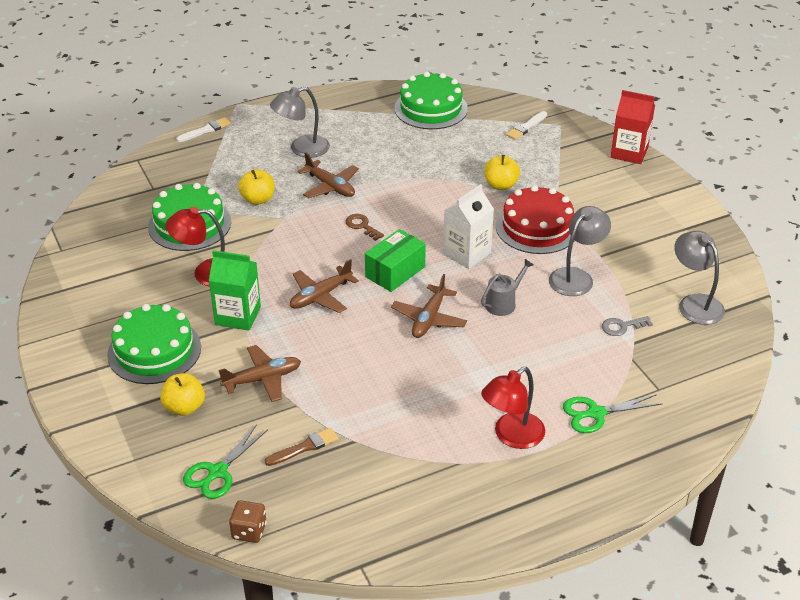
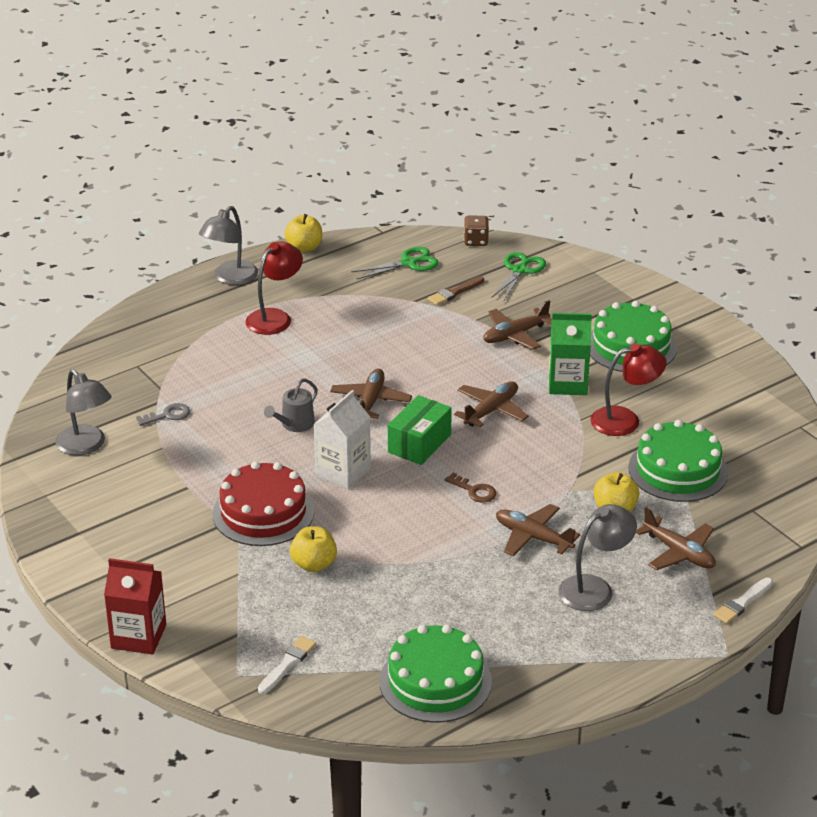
camera: 170 degrees right, 5 degrees down
(184, 407) = (574, 308): yellow apple -> yellow apple (304, 247)
(228, 165) = (679, 553): none -> brown plane
(576, 277) = (215, 460): grey lamp -> grey lamp (230, 278)
(595, 413) = (199, 341): green scissors -> green scissors (409, 263)

